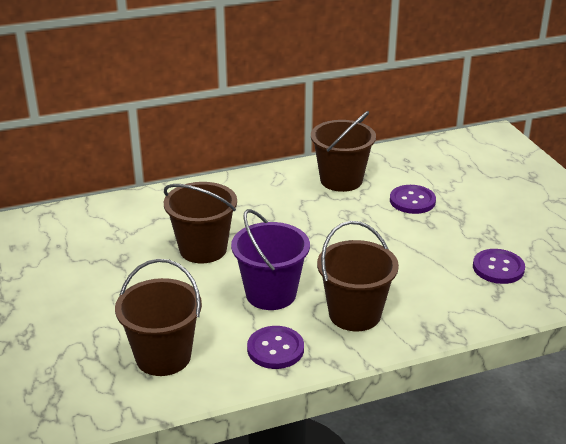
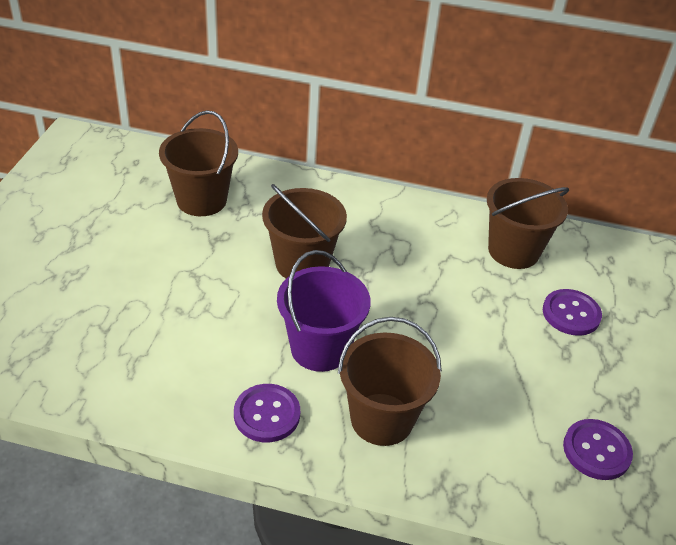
camera: 30 degrees right, 10 degrees up
(163, 357) = (160, 363): brown bucket -> brown bucket (201, 200)

